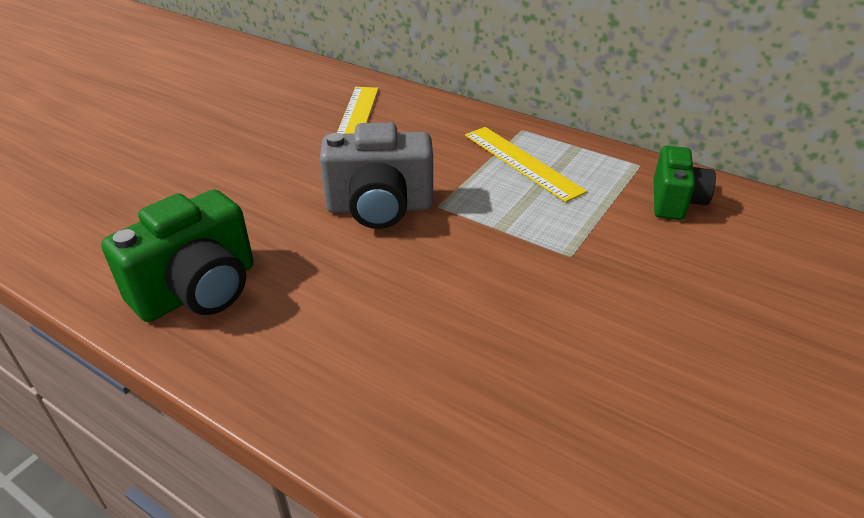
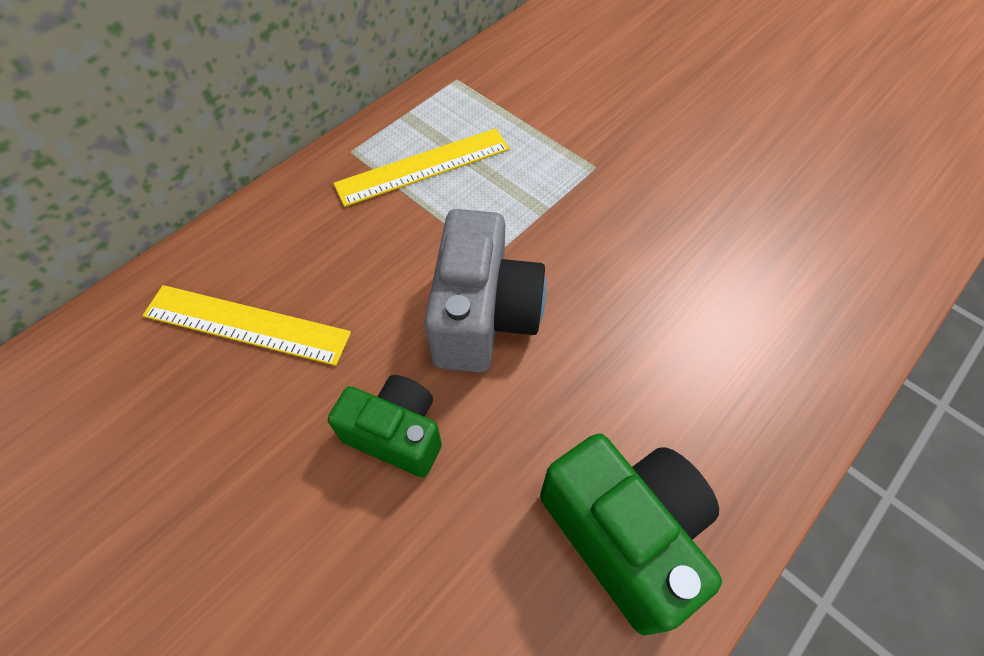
camera: 80 degrees left, 20 degrees up
(675, 201) = (524, 75): green camera -> green camera (396, 434)

